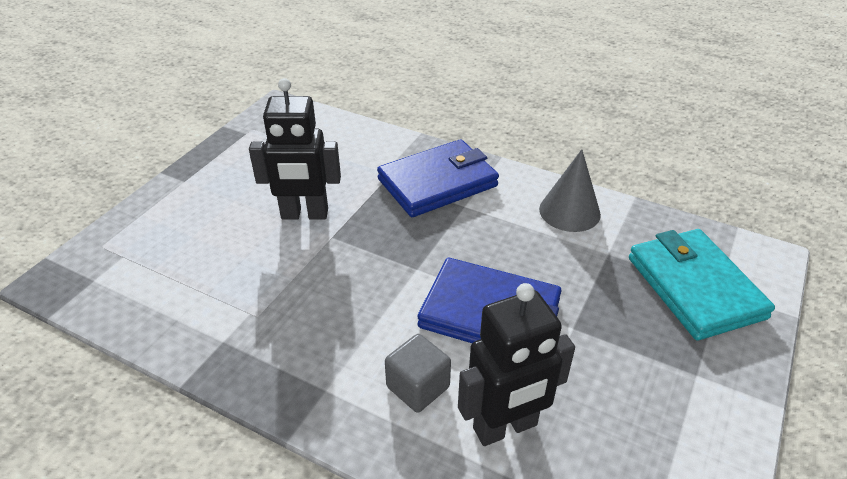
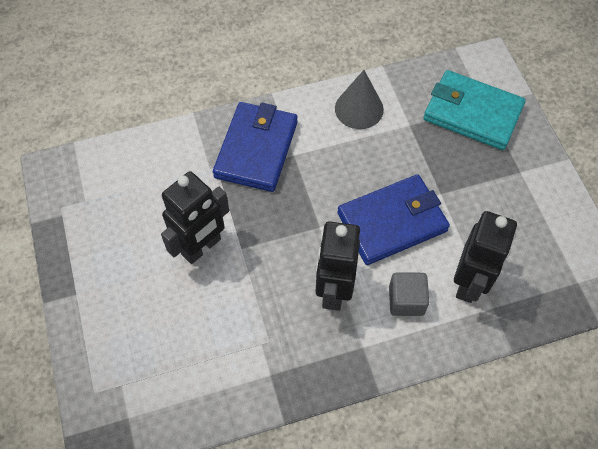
camera: 45 degrees left, 20 degrees up
(362, 323) = (333, 290): none -> black robot

